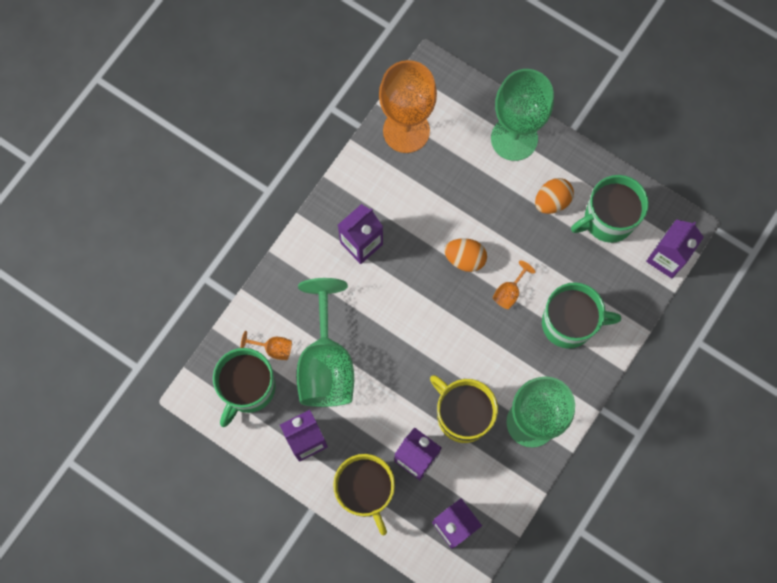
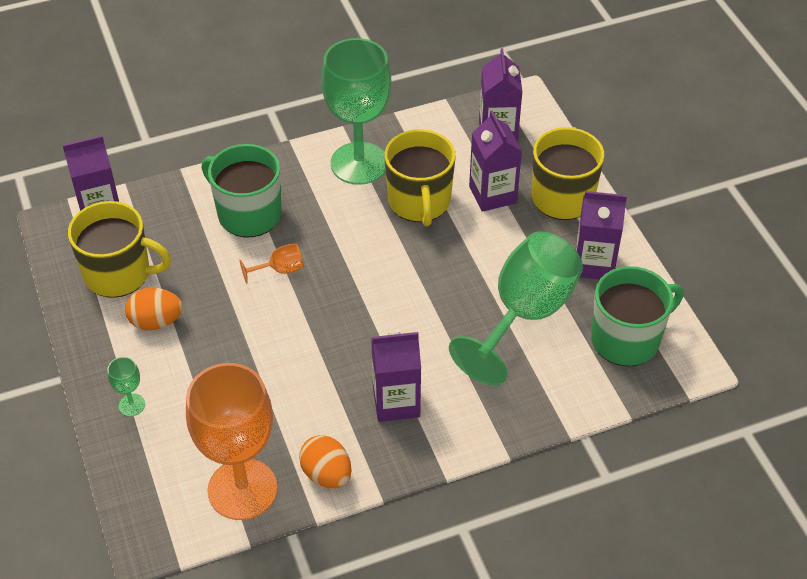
camera: 145 degrees left, 25 degrees down
(273, 348) = (573, 359): orange goblet -> none
(465, 259) = (297, 323): orange egg -> orange egg (327, 474)
(514, 138) = (132, 405): green goblet -> green goblet, size x0.40
(607, 219) = (119, 273): green mug -> yellow mug

